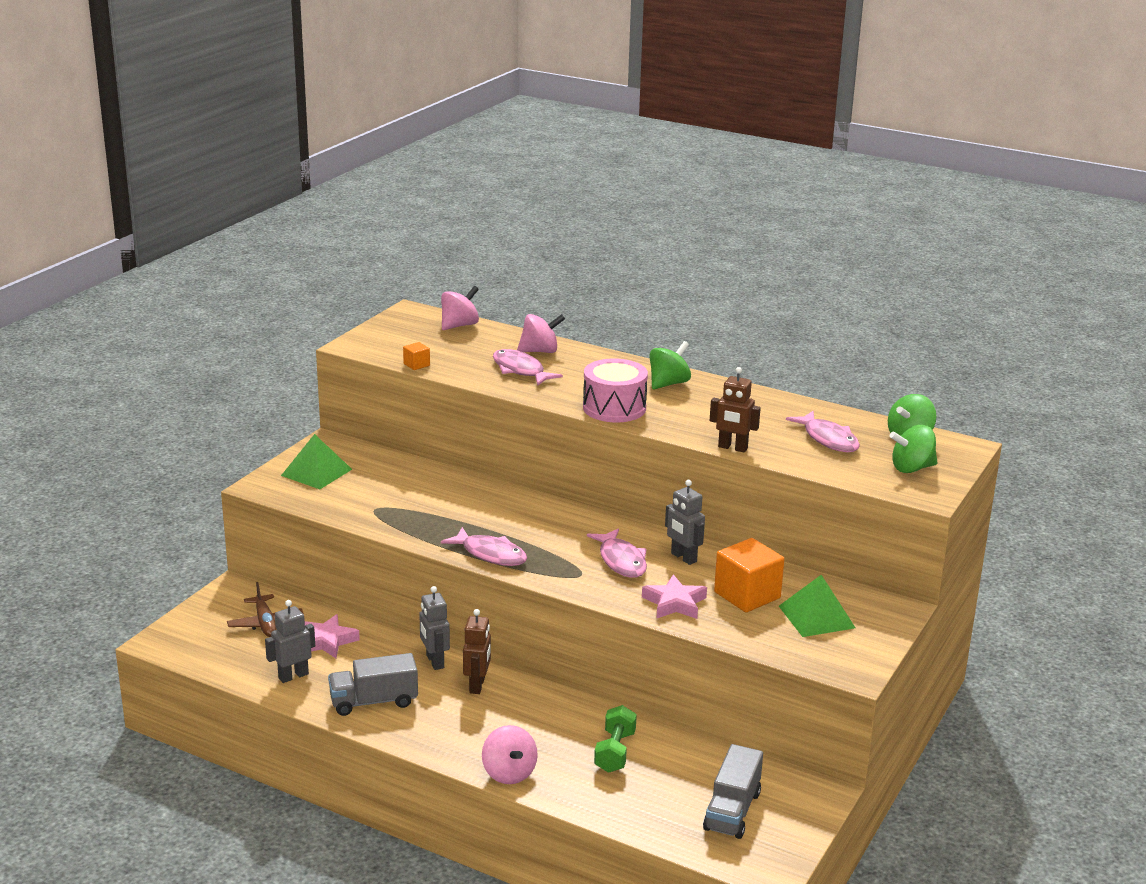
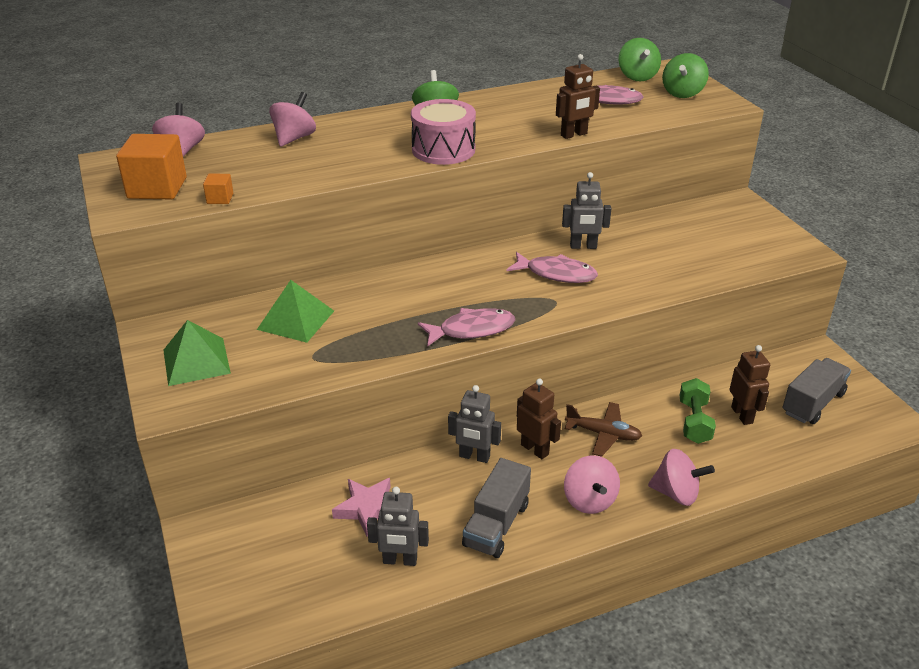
camera: 50 degrees left, 10 degrees up
(265, 623) = (289, 537): brown plane -> brown plane (603, 434)
(293, 676) = (400, 560): grey robot -> grey robot turned 90 degrees counterclockwise
(449, 733) = (589, 500): none -> pink spinning top
(520, 370) = (314, 159): pink fish -> none
(615, 752) = (694, 422): green dumbbell -> green dumbbell turned 45 degrees clockwise
(659, 775) = (742, 415): none -> brown robot
(674, 603) = (644, 279): pink star -> none
(732, 811) = (812, 403): grey truck -> grey truck turned 105 degrees counterclockwise
(747, 595) = (665, 245): orange cube -> orange cube (157, 188)
(816, 617) = (721, 233): green pyramid -> green pyramid (296, 320)

